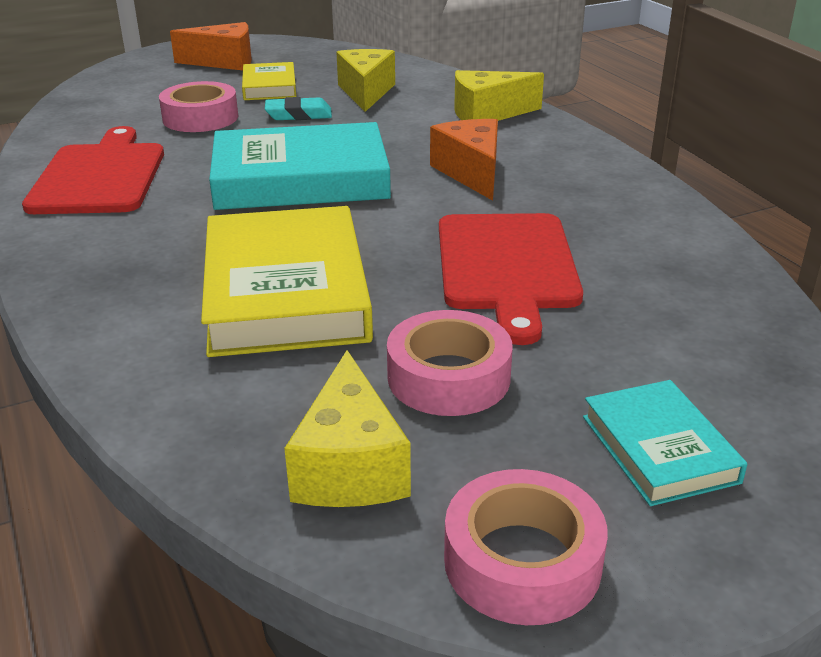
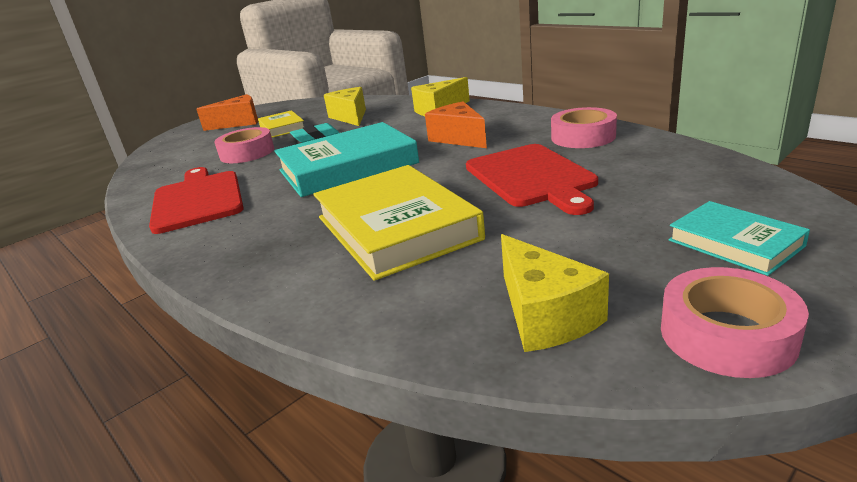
camera: 15 degrees left, 5 degrees down
(448, 377) = (558, 244): pink tape -> pink tape (583, 137)

